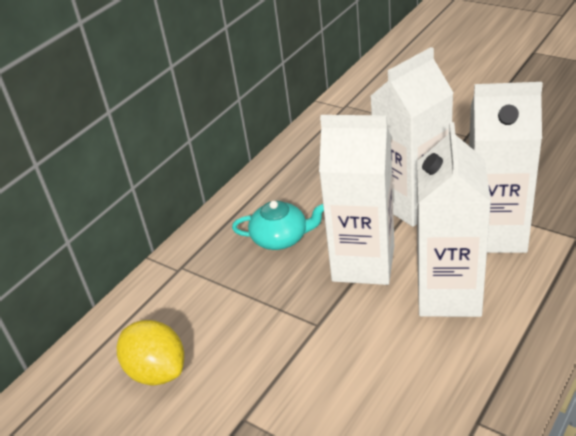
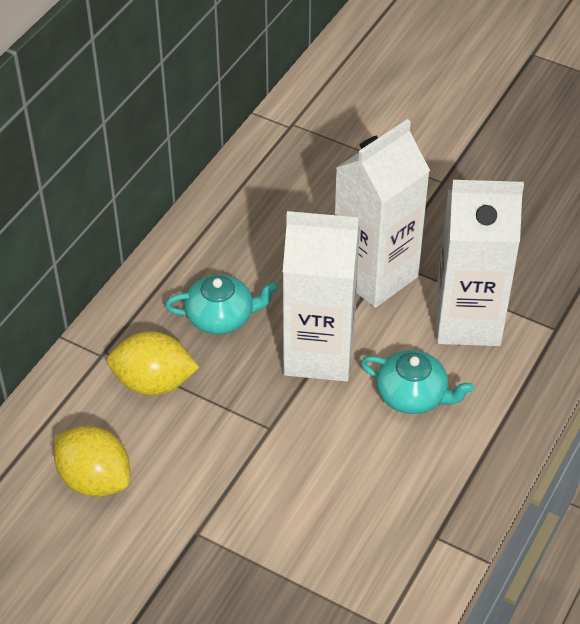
camera: 10 degrees left, 10 degrees up
(219, 290) = (154, 383): none -> yellow lemon
(448, 294) = (413, 395): white carton -> turquoise teapot

